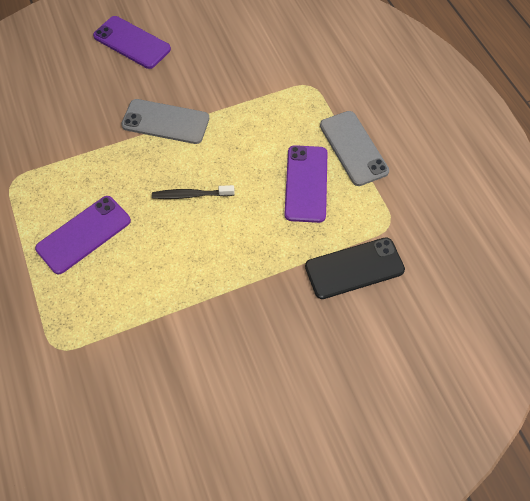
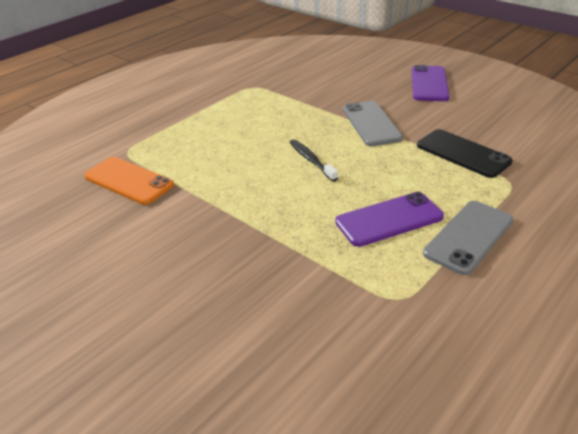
camera: 65 degrees right, 25 degrees down
(84, 234) = (231, 128): purple phone -> none
(117, 361) = (128, 181): none -> orange phone
(354, 268) = (317, 288): black phone -> black phone (463, 153)

